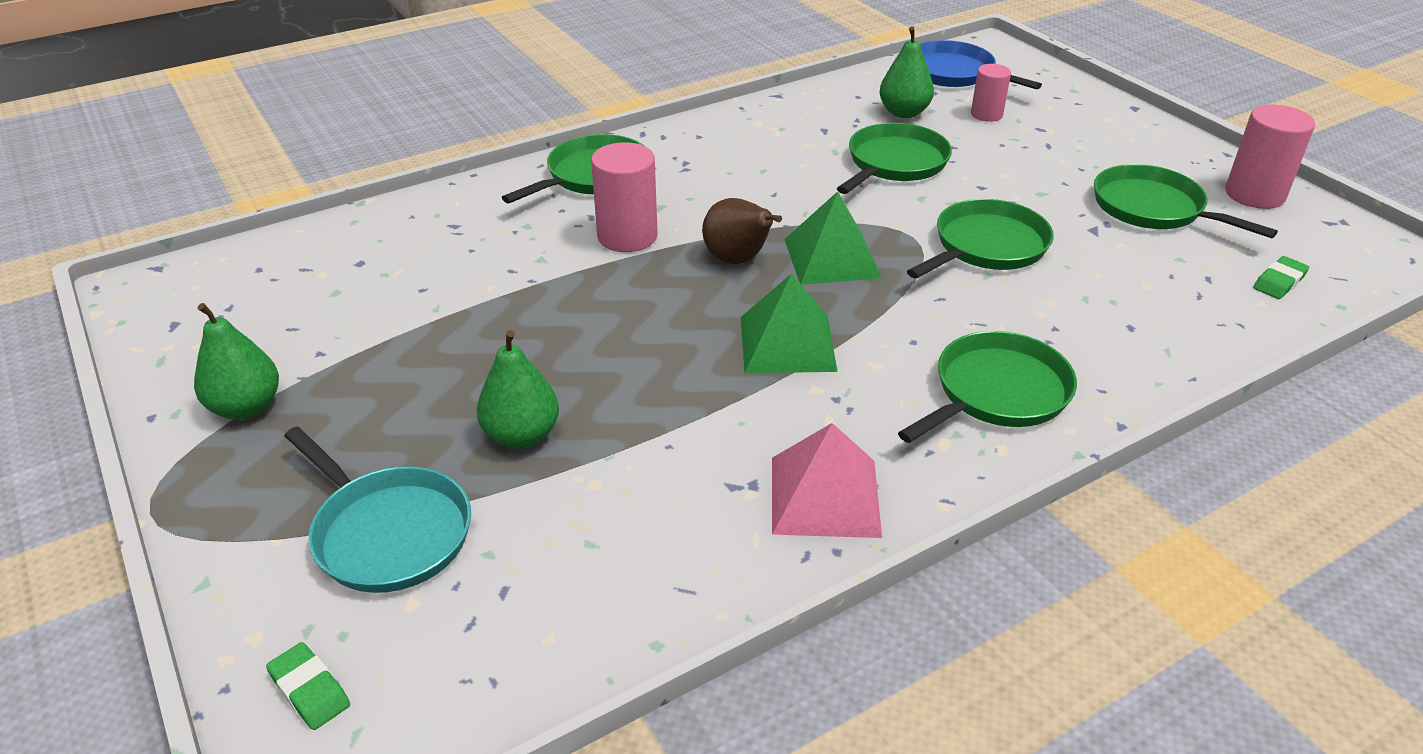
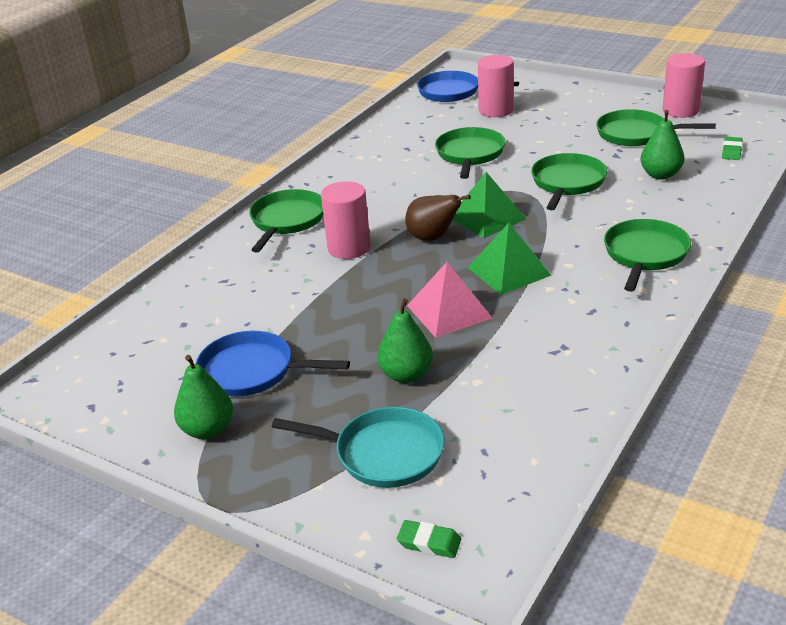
camera: 25 degrees left, 5 degrees down
(365, 353) = (252, 371): none -> blue pan
(825, 496) = (607, 337): pink pyramid -> pink pyramid (449, 311)
(903, 113) = (445, 124): green pear -> green pear (660, 175)
(986, 114) = (496, 110): pink cylinder -> pink cylinder, size x1.59

